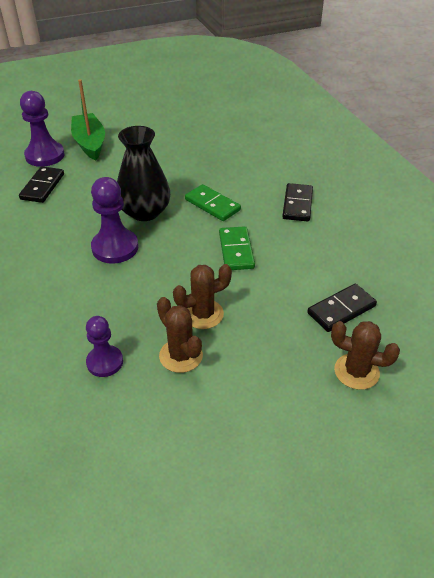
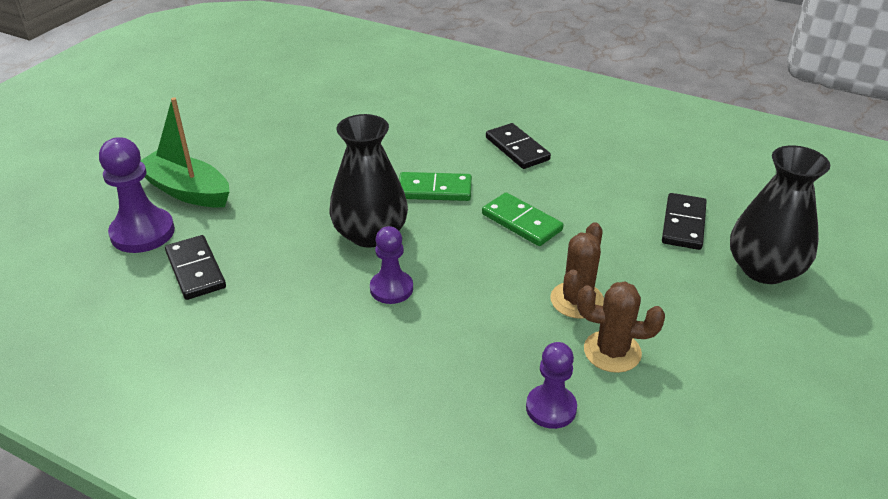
camera: 40 degrees left, 5 degrees down
(115, 247) = (391, 289): purple pawn -> purple pawn, size x0.65
(356, 371) = (764, 269): brown cactus -> black vase

